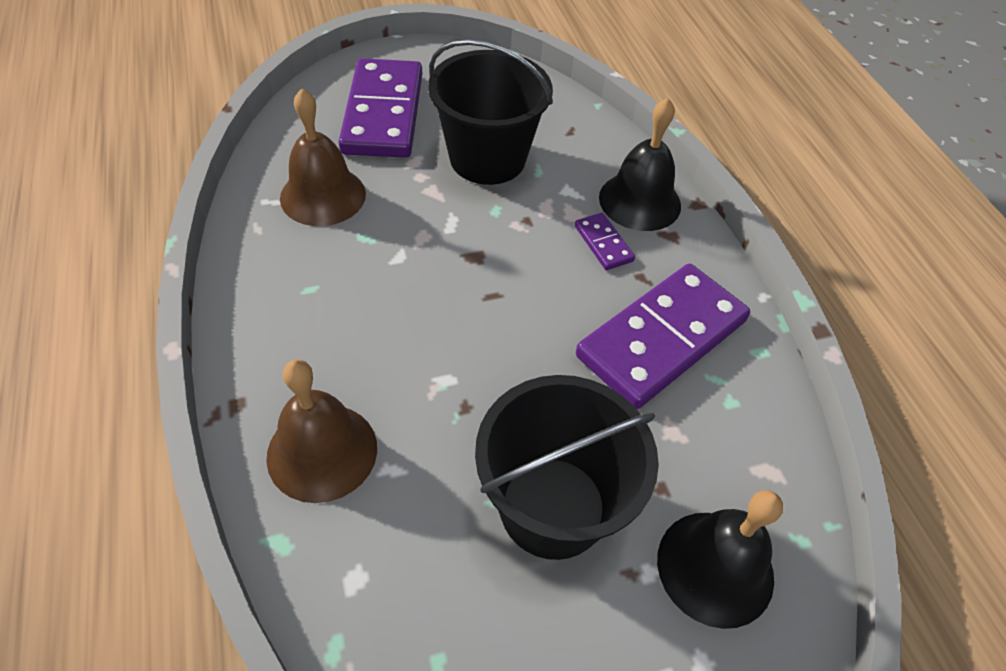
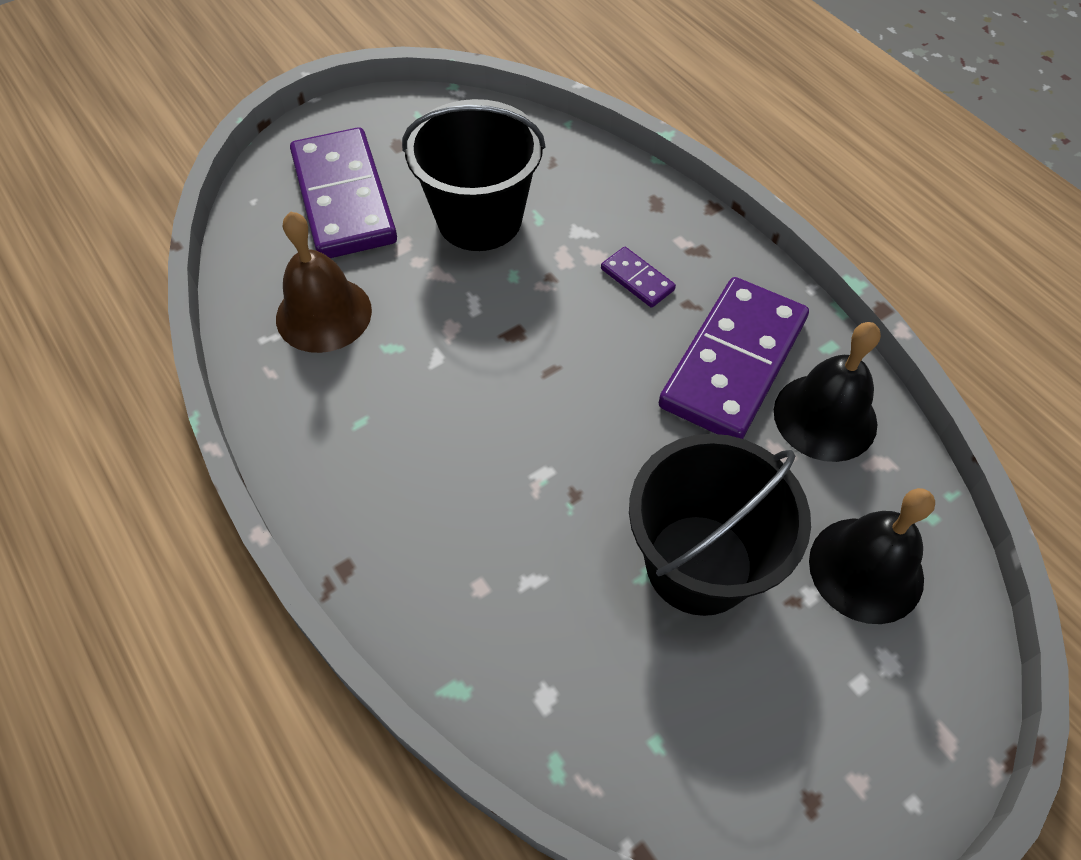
camera: 15 degrees left, 5 degrees up
(322, 452) = (455, 586): brown bell -> none
(640, 201) = (654, 221): black bell -> black bell (825, 417)

